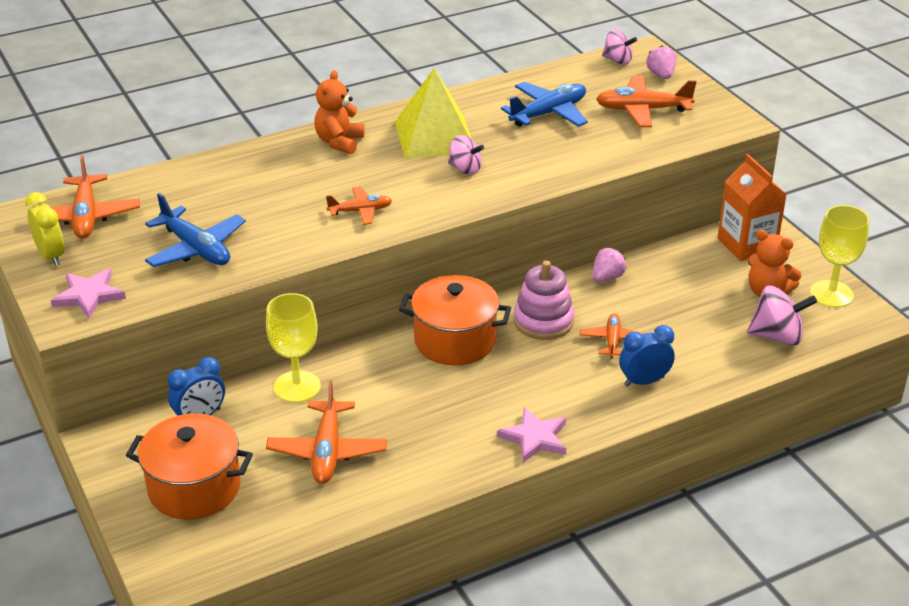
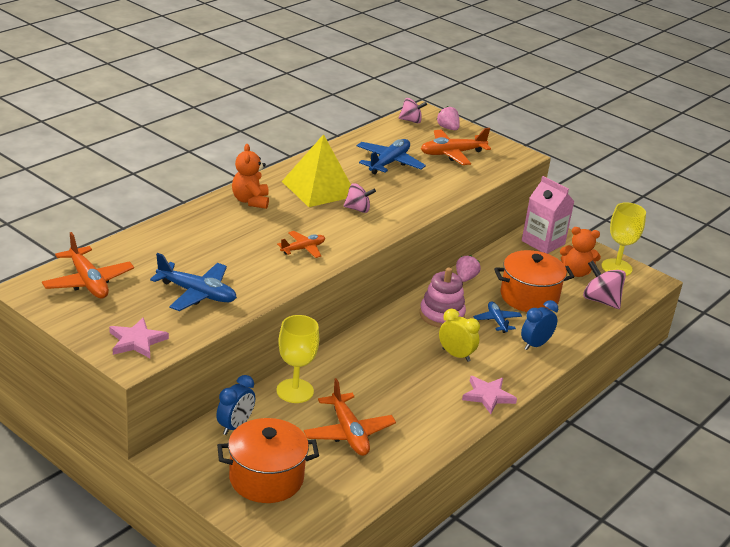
camera: 25 degrees left, 5 degrees down
(51, 256) = (82, 316): yellow clock -> yellow clock (456, 355)
(455, 340) = (388, 338): orange pot -> orange pot (529, 297)
(612, 341) = (497, 321): orange plane -> blue plane
(746, 244) = (543, 242): orange carton -> pink carton
(777, 336) = (600, 300): pink spinning top -> pink spinning top turned 120 degrees counterclockwise

